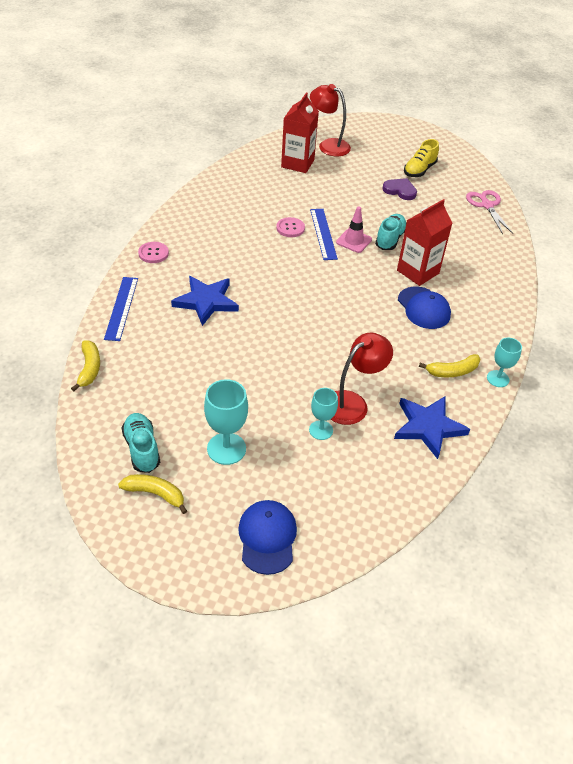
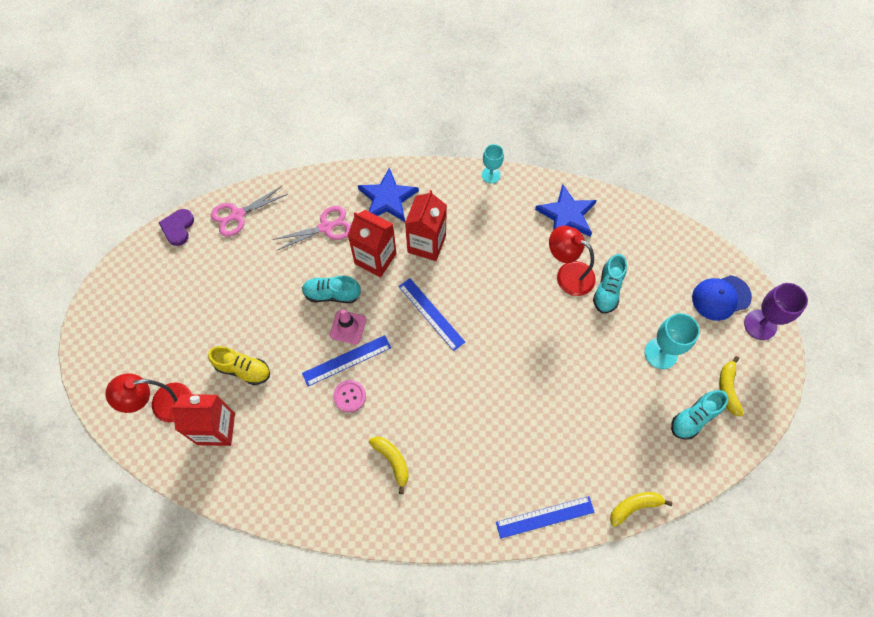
camera: 105 degrees left, 20 degrees up
(153, 253) = (449, 524): pink button -> none
(206, 301) = (500, 438): blue star -> blue star (387, 198)
(214, 565) = (760, 324): none -> purple goblet
(321, 430) = (607, 290): turquoise goblet -> turquoise shoe
(328, 145) = (163, 405): red lamp -> red lamp turned 60 degrees clockwise
(346, 292) = (431, 314): none -> blue ruler
(400, 190) = (237, 303): purple heart -> purple heart (178, 228)
(419, 170) = (188, 291): yellow shoe -> yellow shoe (243, 369)
(423, 308) = (426, 244): blue cap -> red carton
(452, 371) = (497, 208): yellow banana -> yellow banana (392, 461)
(461, 250) = (326, 227): none -> pink scissors

